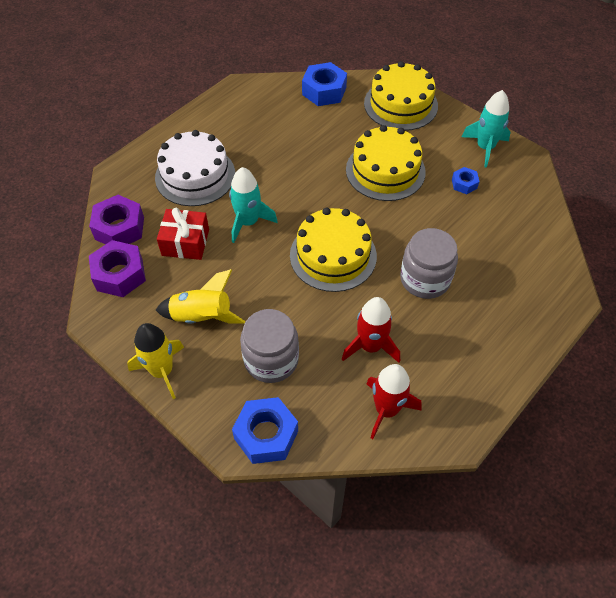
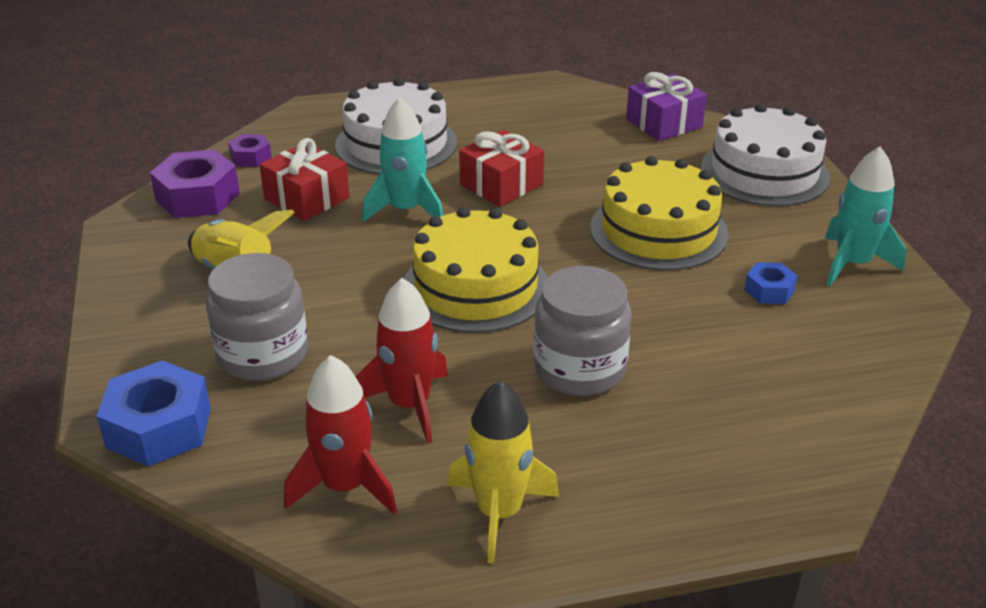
camera: 35 degrees right, 20 degrees down
(119, 228) = (250, 157): purple nut -> purple nut, size x0.53
(162, 371) = (126, 303): yellow rocket -> yellow rocket (499, 513)
(281, 178) = (501, 185): none -> red gift
(324, 91) = (664, 123): blue nut -> purple gift
(400, 104) = (764, 172): yellow cake -> white cake

